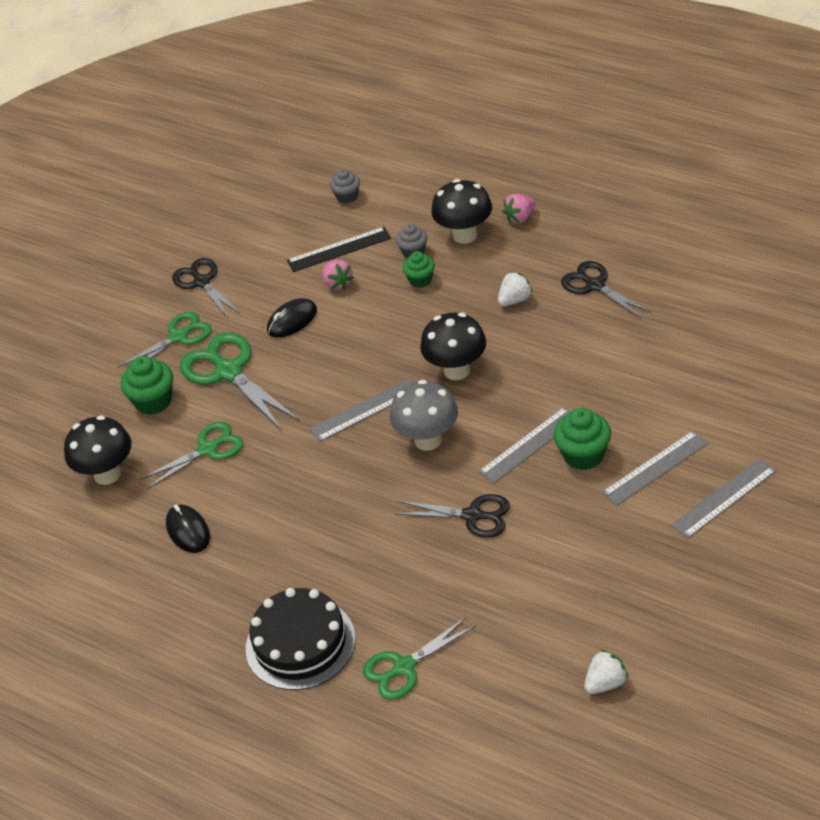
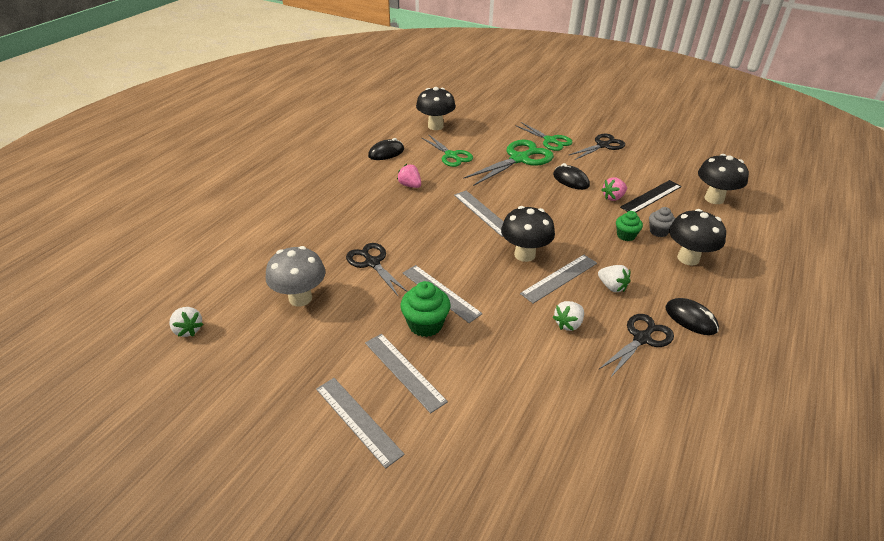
camera: 80 degrees right, 5 degrees down
(153, 401) = (493, 136): green cupcake -> none
(300, 643) = (286, 194): black cake -> none
(339, 249) = (651, 197): black ruler -> black ruler turned 75 degrees clockwise
(347, 196) = (714, 199): grey cupcake -> black mushroom
(404, 667) = (249, 234): green scissors -> none
(428, 440) = (451, 241): grey mushroom -> grey mushroom (300, 298)
(472, 516) = (372, 263): black scissors -> black scissors turned 135 degrees clockwise
(501, 342) = (559, 278): none -> grey ruler
(520, 218) = (723, 291): pink strawberry -> pink strawberry (410, 185)
(564, 247) = (690, 319): none -> black mouse
(576, 338) = (568, 324): none -> white strawberry

